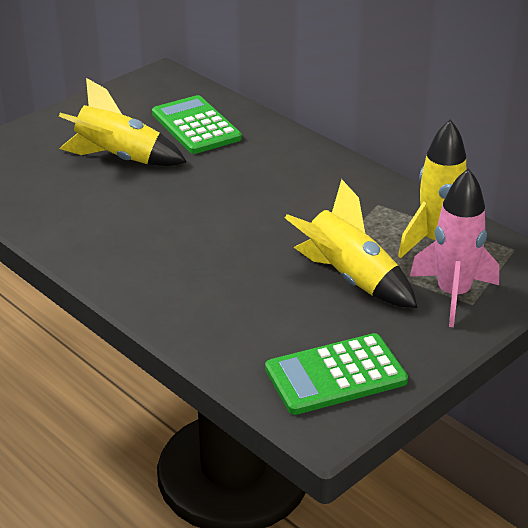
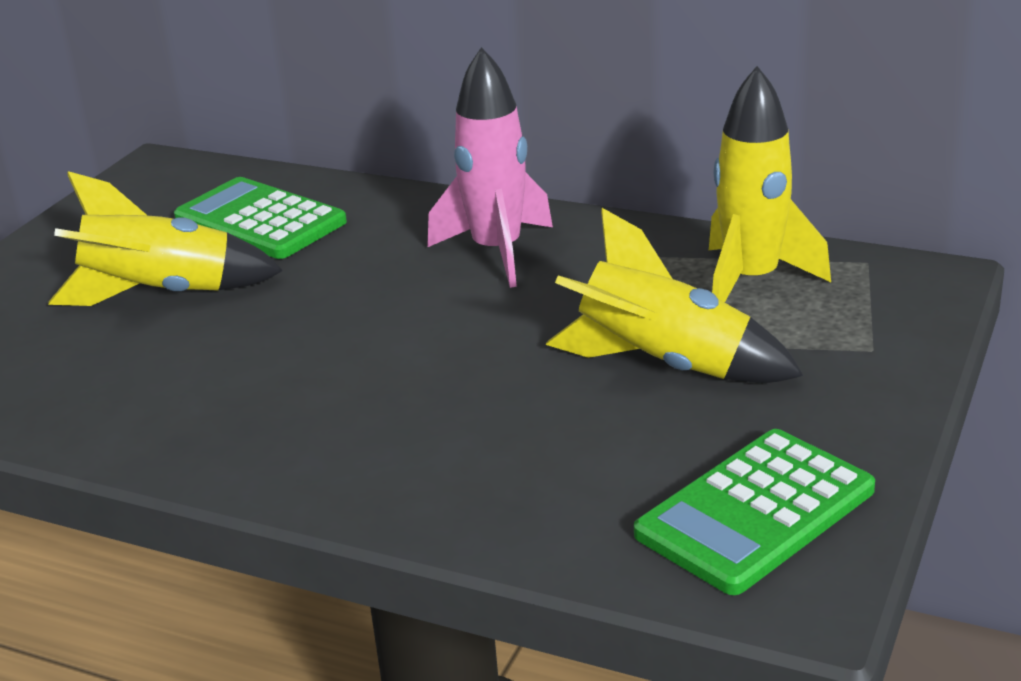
camera: 20 degrees left, 5 degrees down
(453, 295) = (834, 345): pink rocket -> pink rocket (497, 252)

